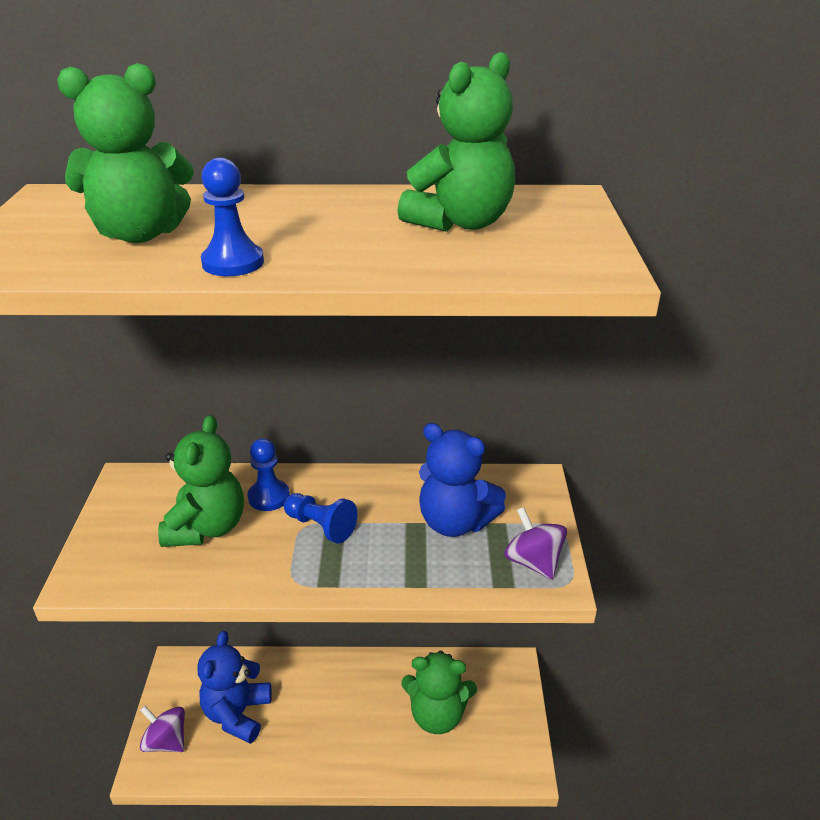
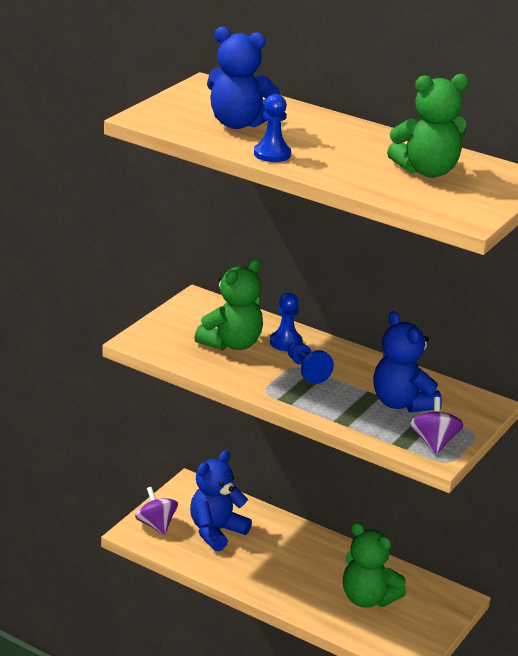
camera: 30 degrees right, 5 degrees down
(140, 234) = (238, 123): green teddy bear -> blue teddy bear

